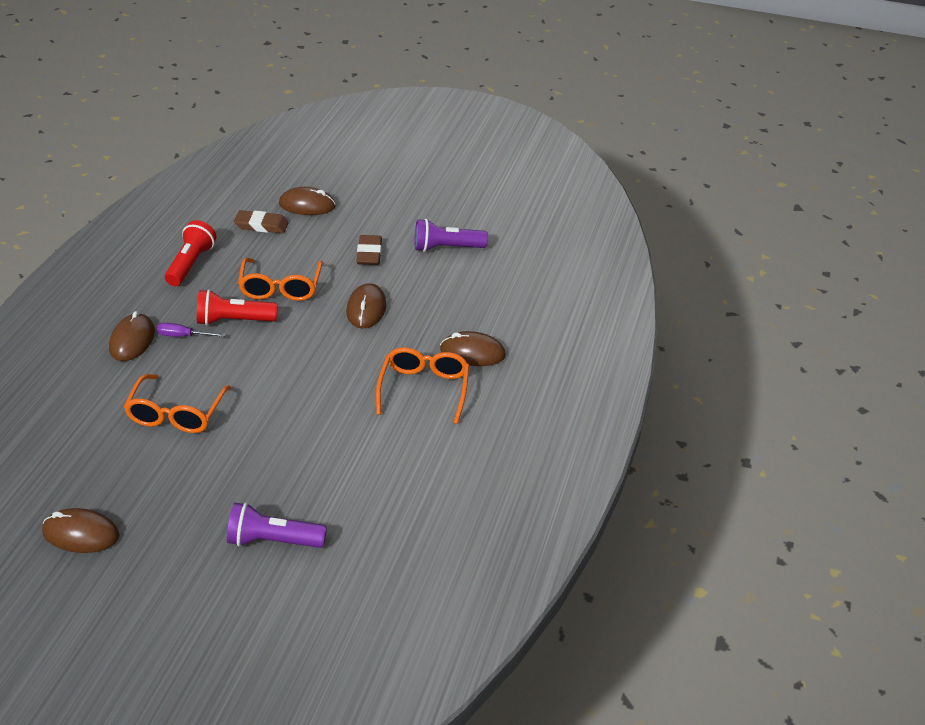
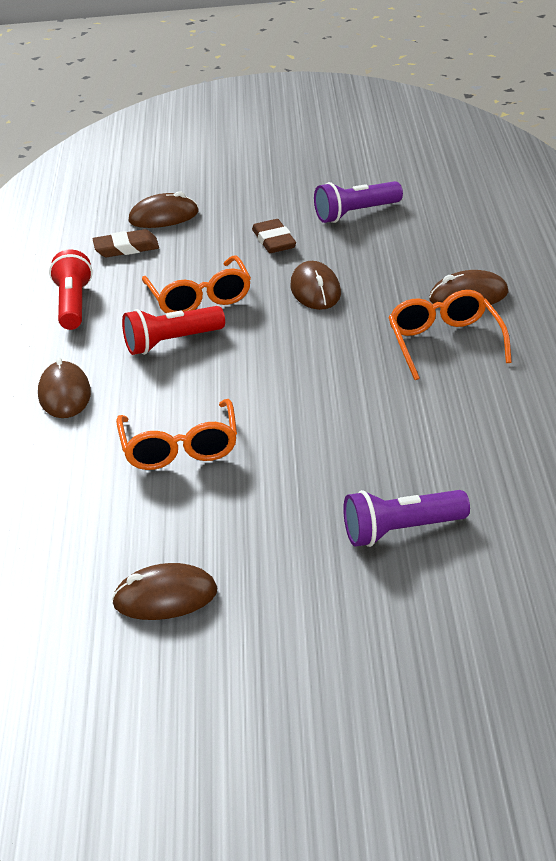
camera: 15 degrees left, 5 degrees down
(183, 336) = (123, 373): purple screwdriver -> none

